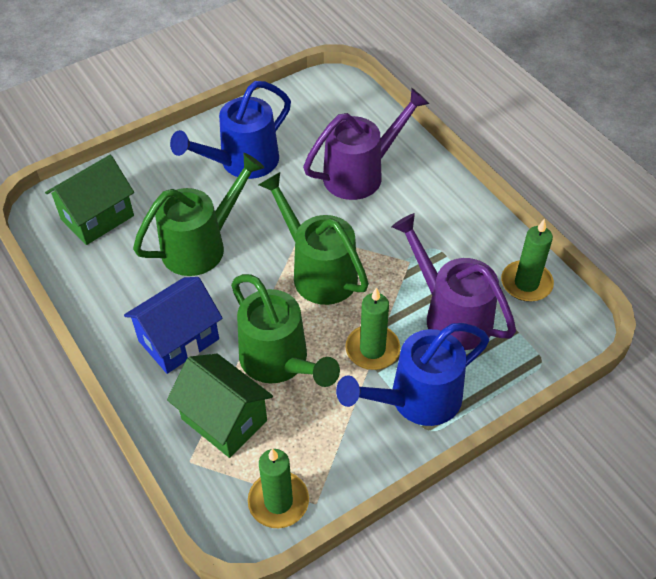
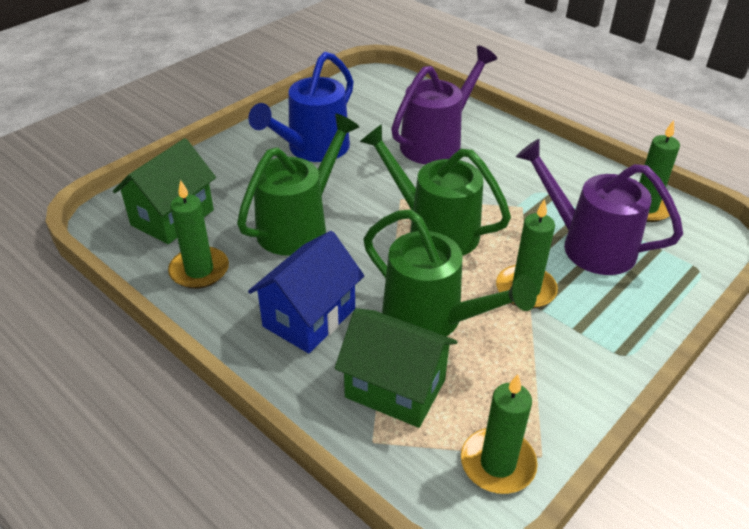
camera: 15 degrees left, 10 degrees down
(104, 276) = (199, 270): none -> green candle
(415, 400) = (595, 328): blue watering can -> none

